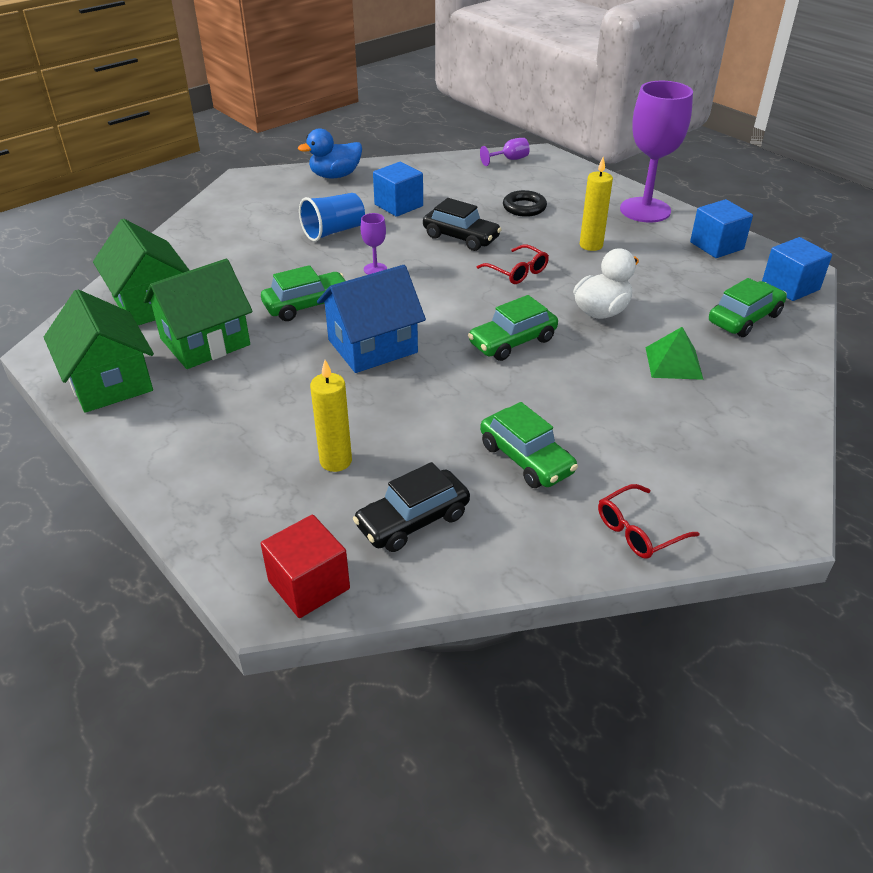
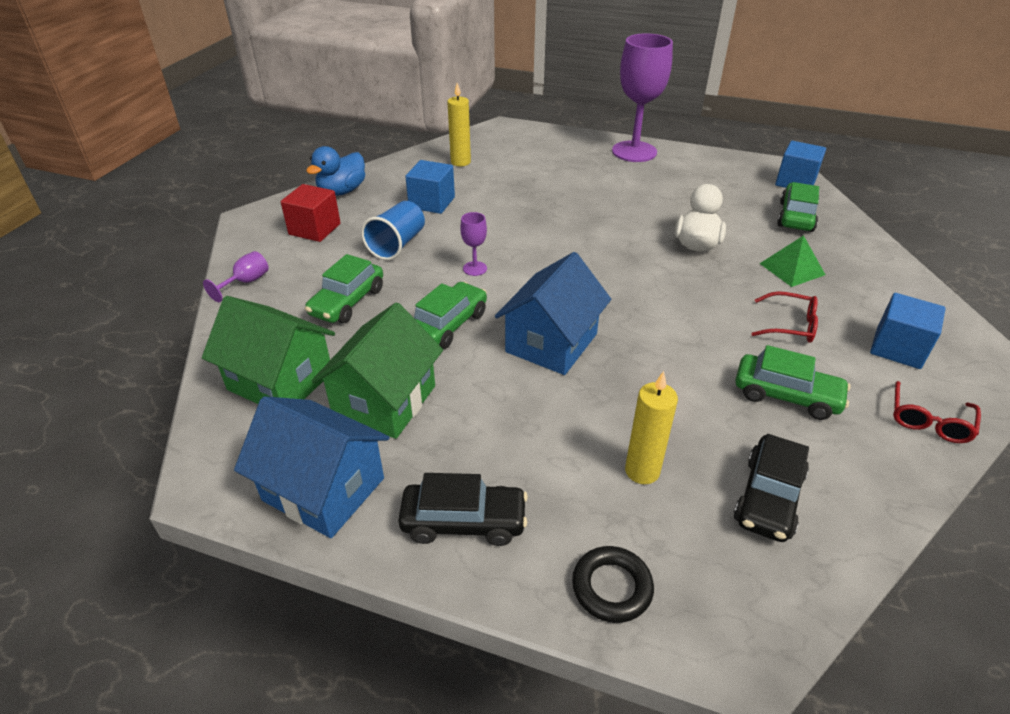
camera: 30 degrees left, 0 degrees up
(110, 382) = (324, 489): green house -> blue house
(309, 585) = (758, 613): red cube -> red cube (314, 229)
(461, 237) = (518, 216): black car -> black car (464, 522)
(509, 159) = (484, 137): purple goblet -> purple goblet (246, 282)
(512, 342) = (660, 295): green car -> green car (347, 302)
(517, 272) = (596, 232): red glasses -> red glasses (790, 325)
(524, 207) = (541, 175): black ring -> black ring (611, 587)
(591, 245) = (627, 192): yellow candle -> yellow candle (460, 162)
(716, 245) = (714, 165): blue cube -> blue cube (898, 348)

